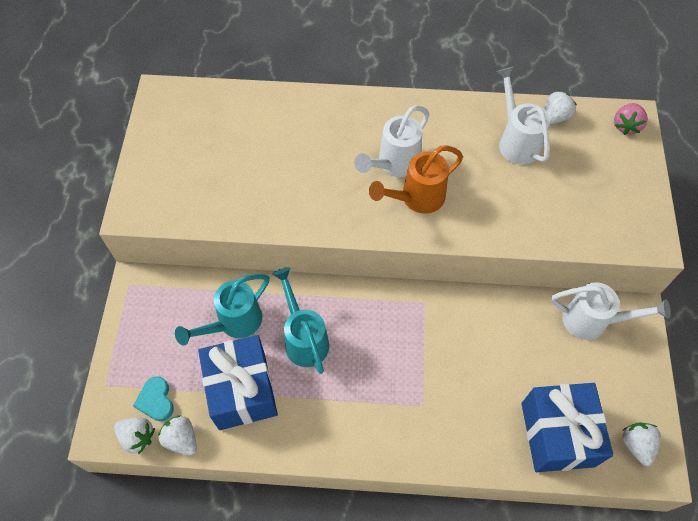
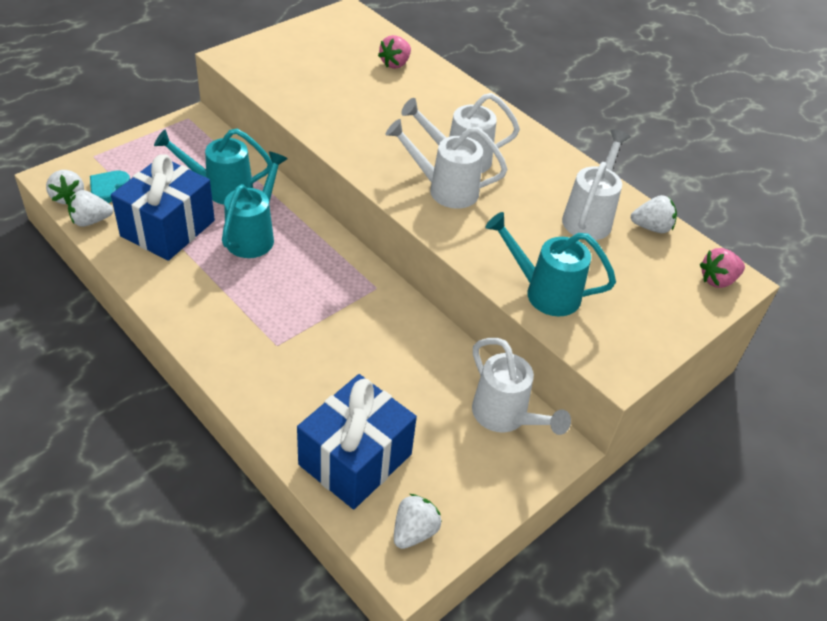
camera: 40 degrees right, 15 degrees down
(181, 439) = (91, 221): white strawberry -> white strawberry turned 105 degrees counterclockwise
(253, 115) = (395, 64): none -> pink strawberry
(417, 198) = (445, 190): orange watering can -> white watering can
(559, 224) = (544, 292): none -> turquoise watering can

